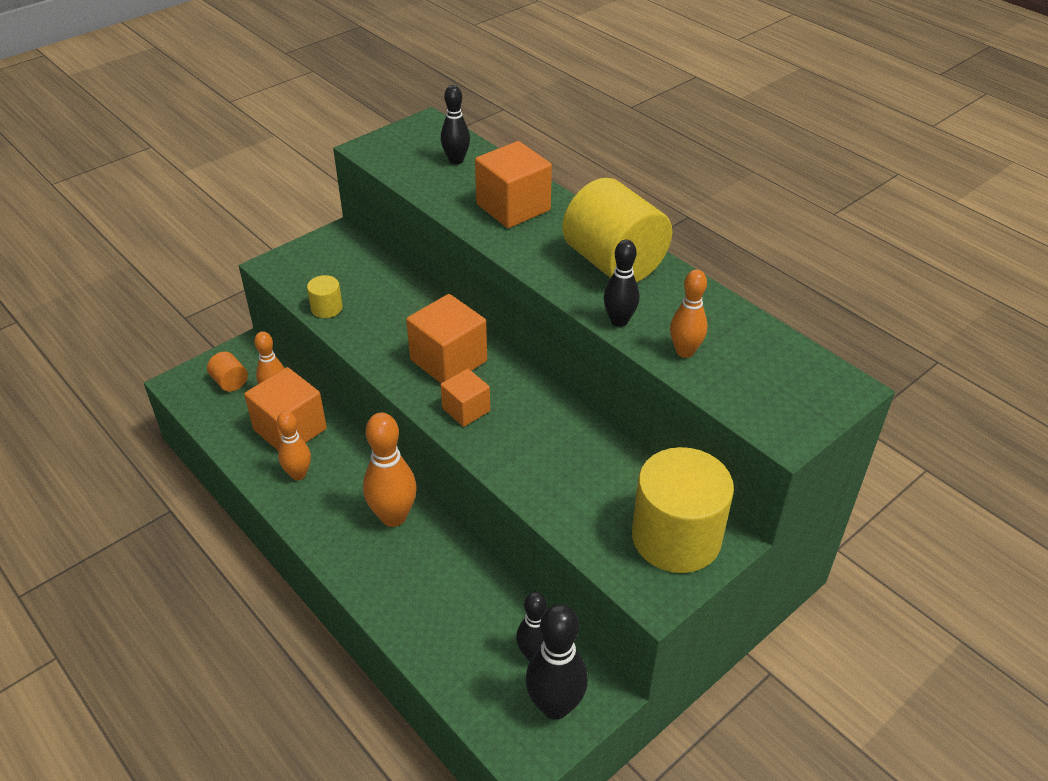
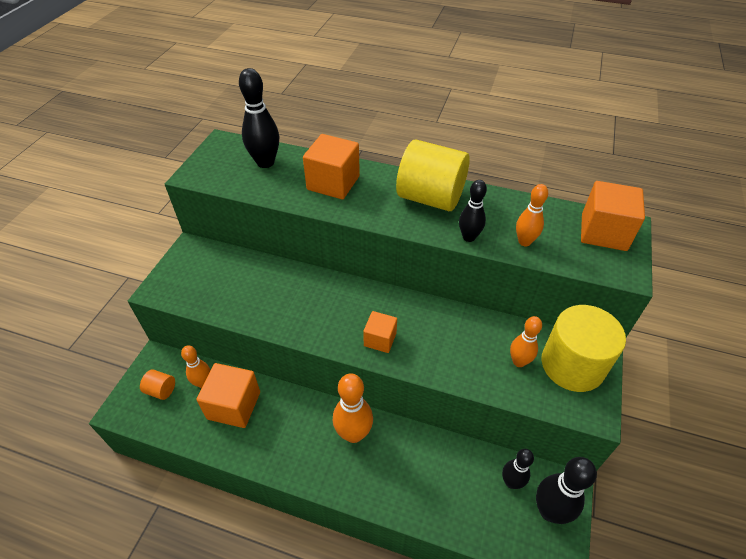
camera: 30 degrees left, 5 degrees up
(298, 474) = (265, 437): orange bowling pin -> orange bowling pin (519, 361)
(326, 308) = (224, 307): yellow cylinder -> none
(448, 360) = (340, 308): orange cube -> orange cube (603, 232)
(456, 160) = (265, 162): black bowling pin -> black bowling pin, size x1.59

